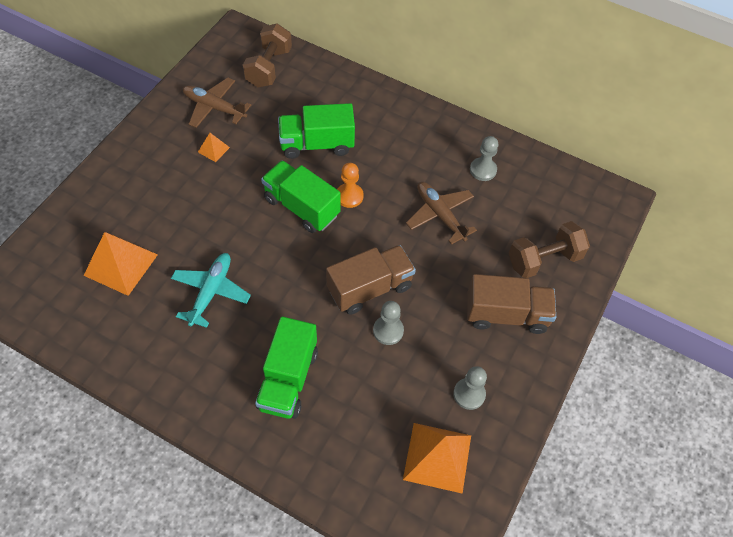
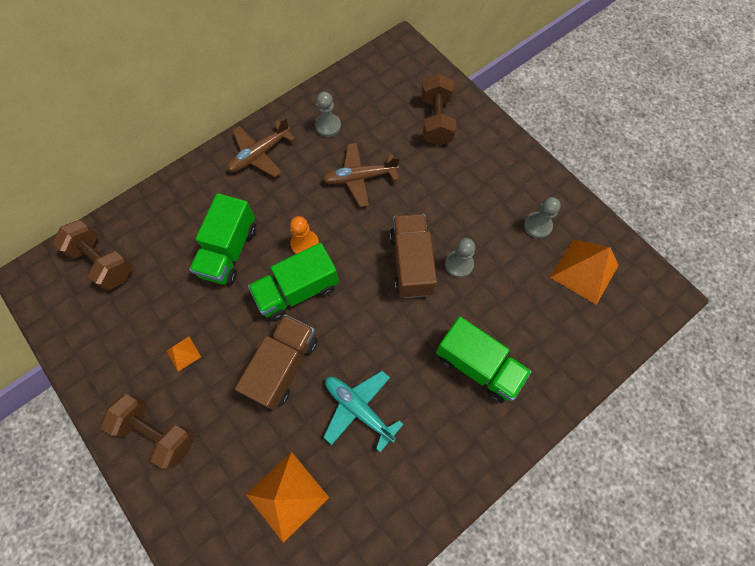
camera: 65 degrees left, 10 degrees up
(145, 158) = (157, 432): none -> brown dumbbell
(214, 107) = (126, 335): brown plane -> brown plane (259, 155)
(506, 314) = (476, 169): brown truck -> brown truck (283, 366)

